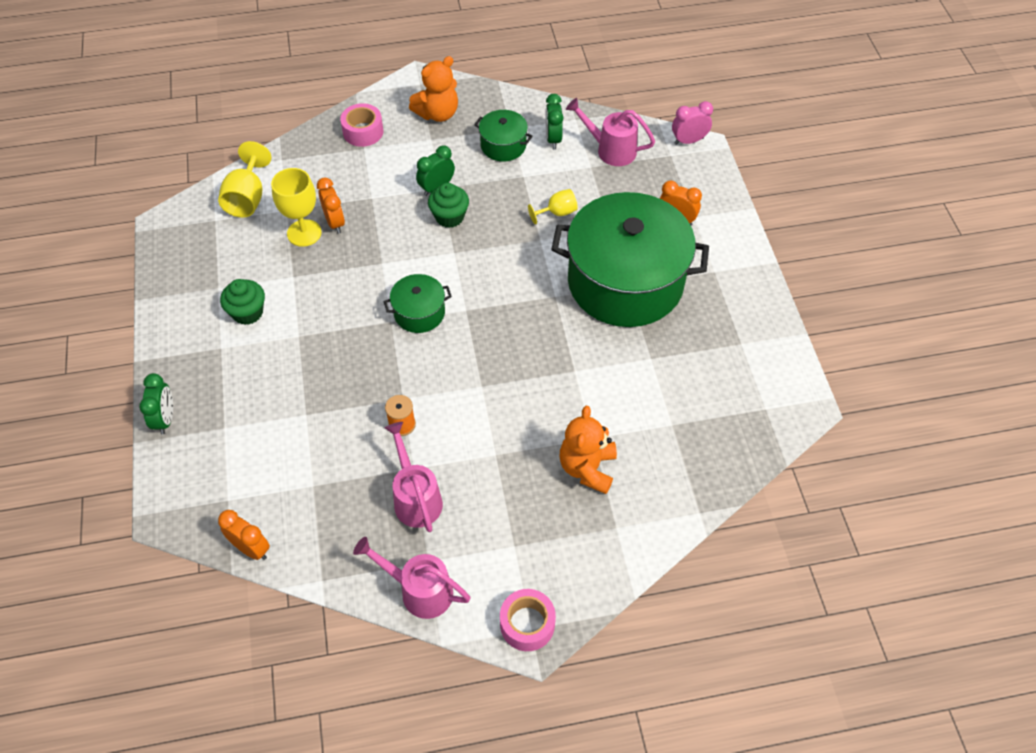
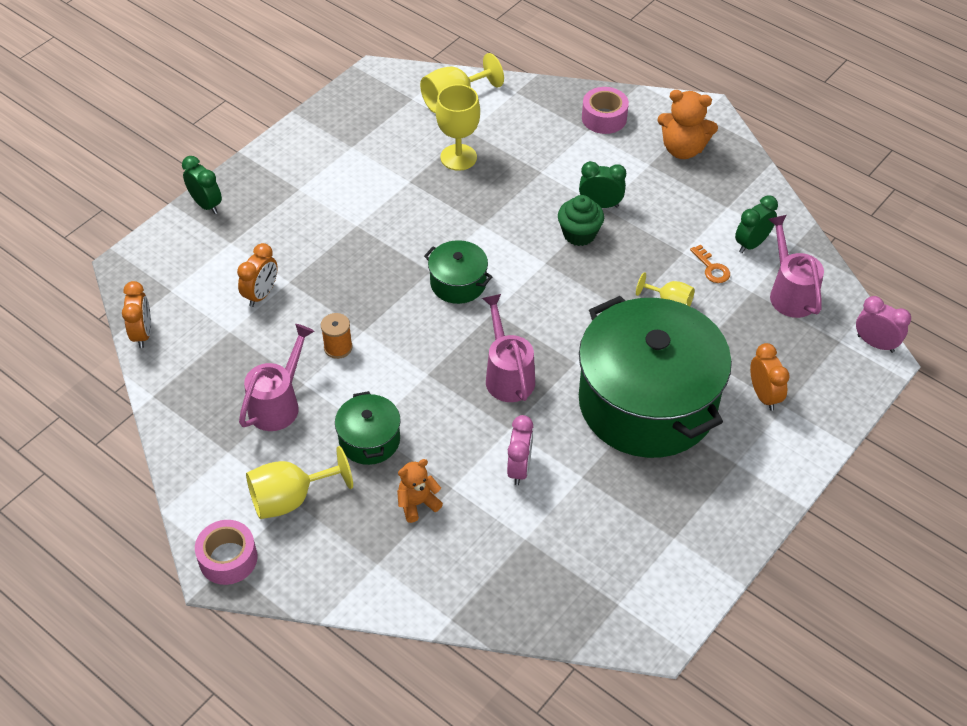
camera: 50 degrees right, 5 degrees down
(165, 419) = (206, 204): green clock -> green clock turned 90 degrees counterclockwise
(248, 312) = (347, 180): green cupcake -> none
(335, 222) = (490, 168): orange clock -> orange clock (261, 294)
(419, 590) = (197, 464): pink watering can -> pink watering can (507, 375)
(503, 145) = (701, 215): green pot -> green pot (369, 440)
(510, 546) = (291, 498): none -> yellow goblet
(551, 172) = (712, 268): none -> orange key
(587, 468) = (417, 503): orange teddy bear -> orange teddy bear, size x0.63
(612, 388) = (519, 468): none -> pink clock

